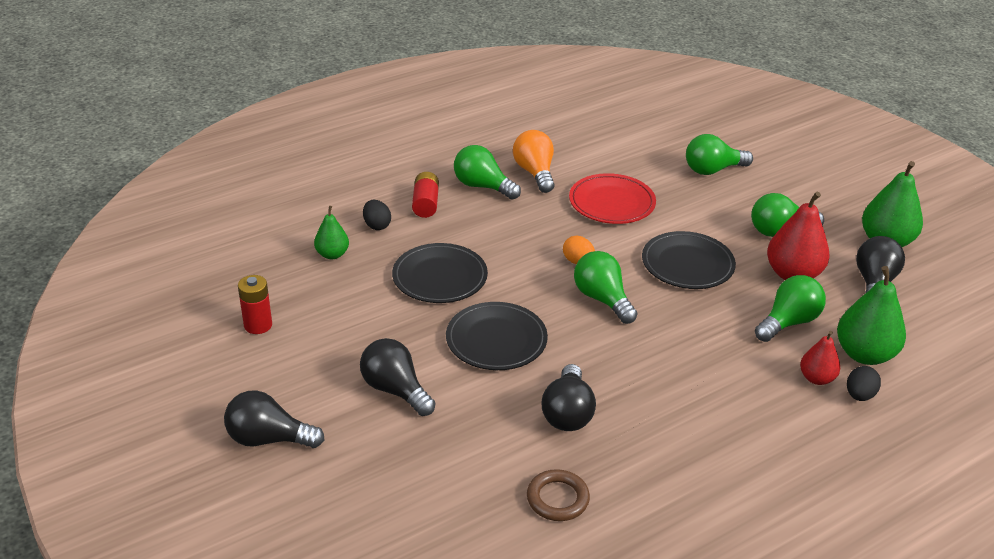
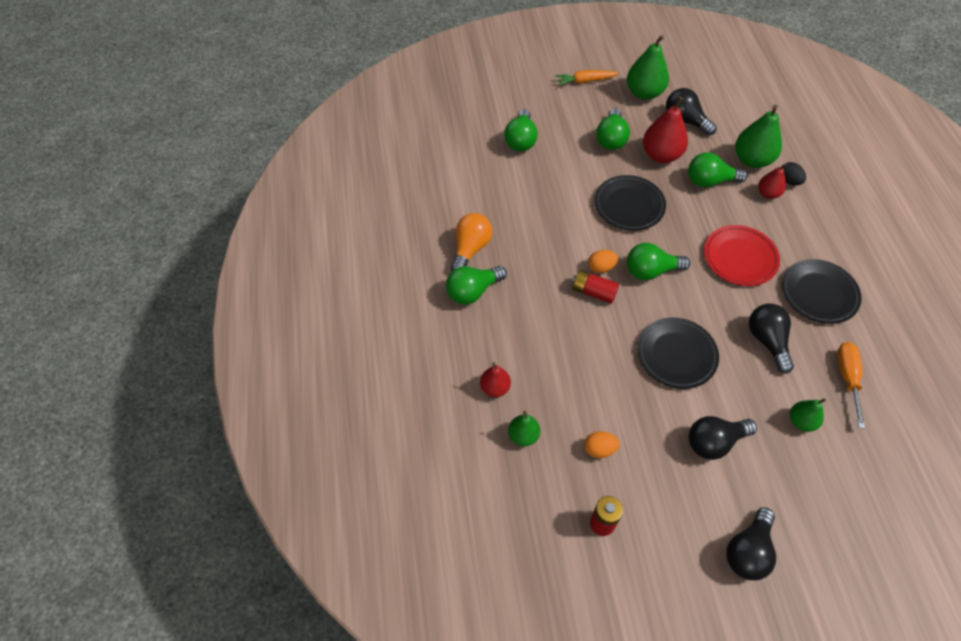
camera: 65 degrees left, 20 degrees up
(342, 307) = (599, 449): none -> orange egg
(377, 225) = (495, 388): black egg -> red pear
(425, 204) = (479, 341): red battery -> red battery (593, 292)
(440, 277) = (586, 365): black plate -> black plate (819, 293)
(465, 461) = (801, 421): none -> green pear
(535, 173) = (470, 249): orange light bulb -> orange light bulb turned 105 degrees clockwise
(557, 499) = (847, 379): brown ring -> orange screwdriver
(567, 413) = (767, 341): black light bulb -> black light bulb turned 135 degrees counterclockwise
(611, 203) = (535, 217): red plate -> red plate (740, 258)
(788, 322) = (709, 181): green light bulb -> green light bulb turned 75 degrees counterclockwise
(854, 193) = (585, 81): none -> orange carrot

